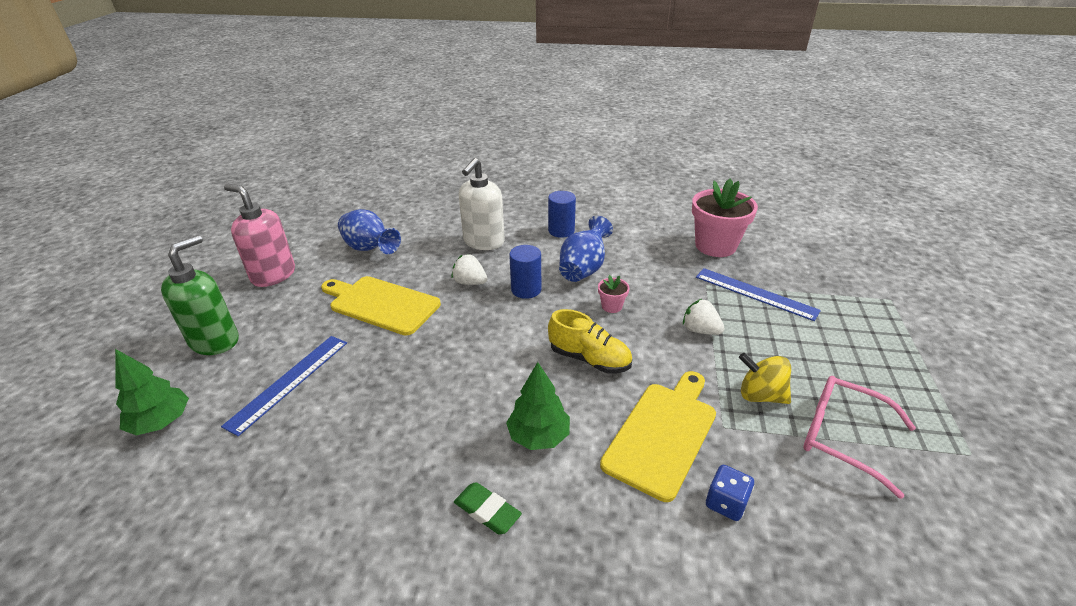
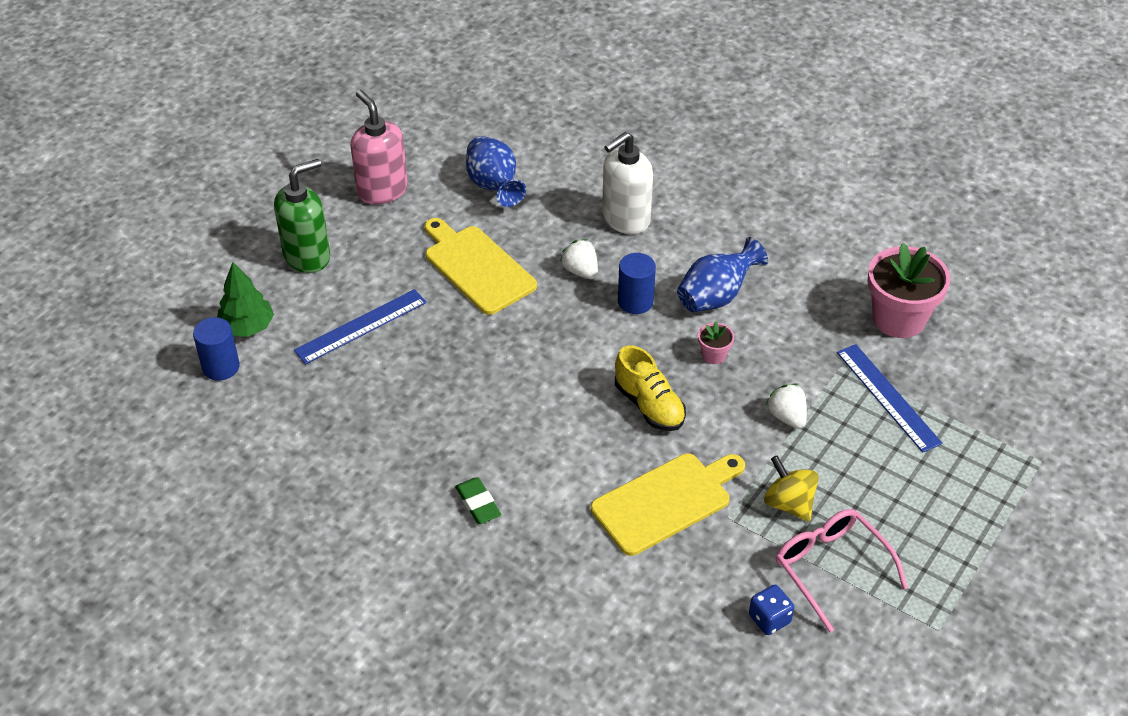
camera: 25 degrees right, 10 degrees up
(539, 436) = (554, 461): green tree -> none
(561, 231) = (726, 233): blue cylinder -> blue cylinder (221, 367)
(726, 503) = (675, 575): blue dice -> blue dice (769, 619)

